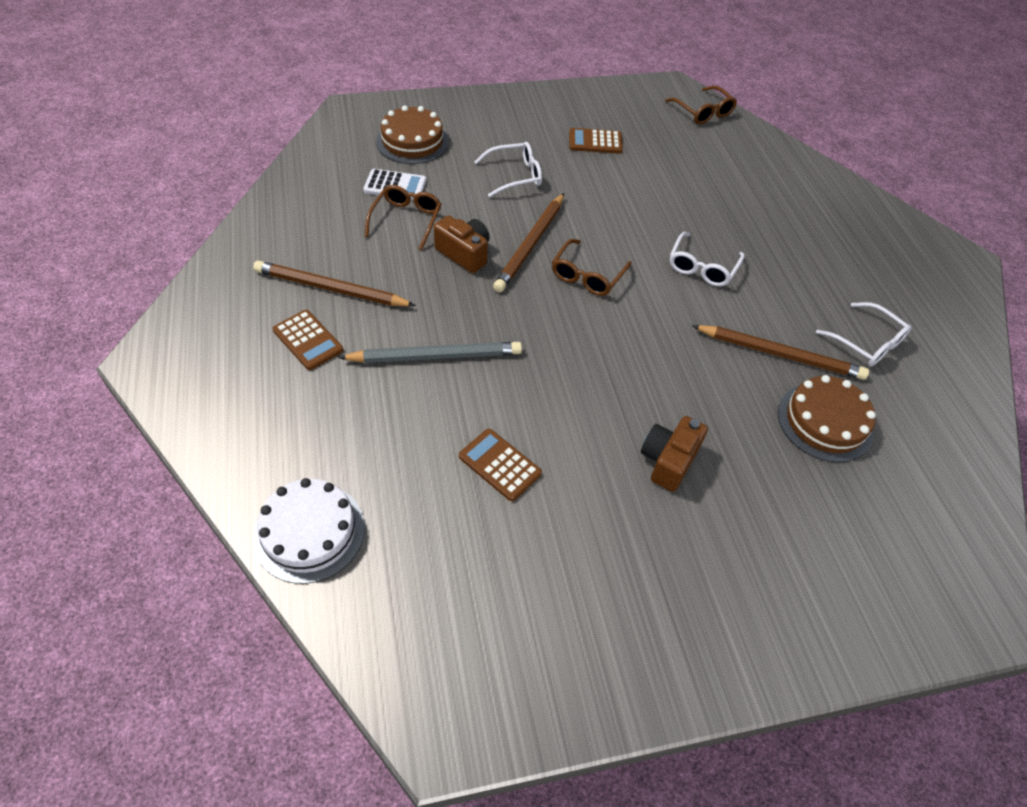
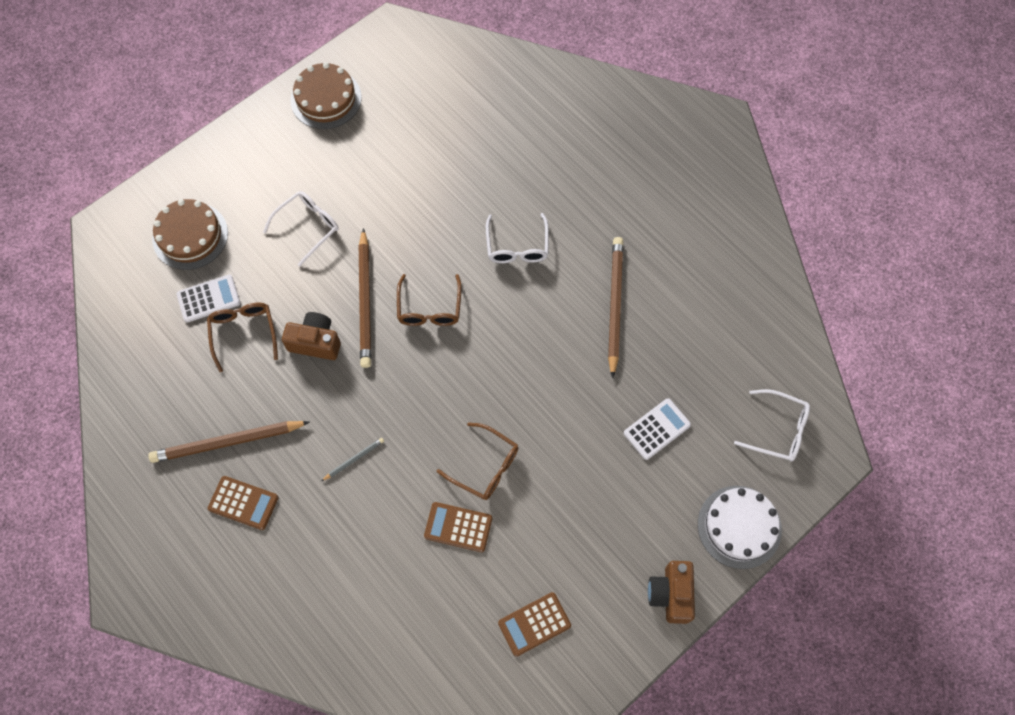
camera: 25 degrees left, 15 degrees up
(309, 532) = (356, 660): white cake -> white cake (739, 526)
(435, 356) = (354, 459): grey pencil -> grey pencil, size x0.46
(595, 142) = (356, 145): brown calculator -> brown calculator (534, 624)
(668, 461) = (576, 452): brown camera -> brown camera (670, 594)
(702, 112) = (434, 51): brown glasses -> brown glasses (485, 466)
(773, 483) = (656, 429): none -> white calculator
(779, 354) = (615, 305): brown pencil -> brown pencil turned 75 degrees counterclockwise
(825, 422) = (672, 352): brown cake -> brown cake (326, 99)
(866, 342) = (674, 255): white glasses -> white glasses (777, 430)

